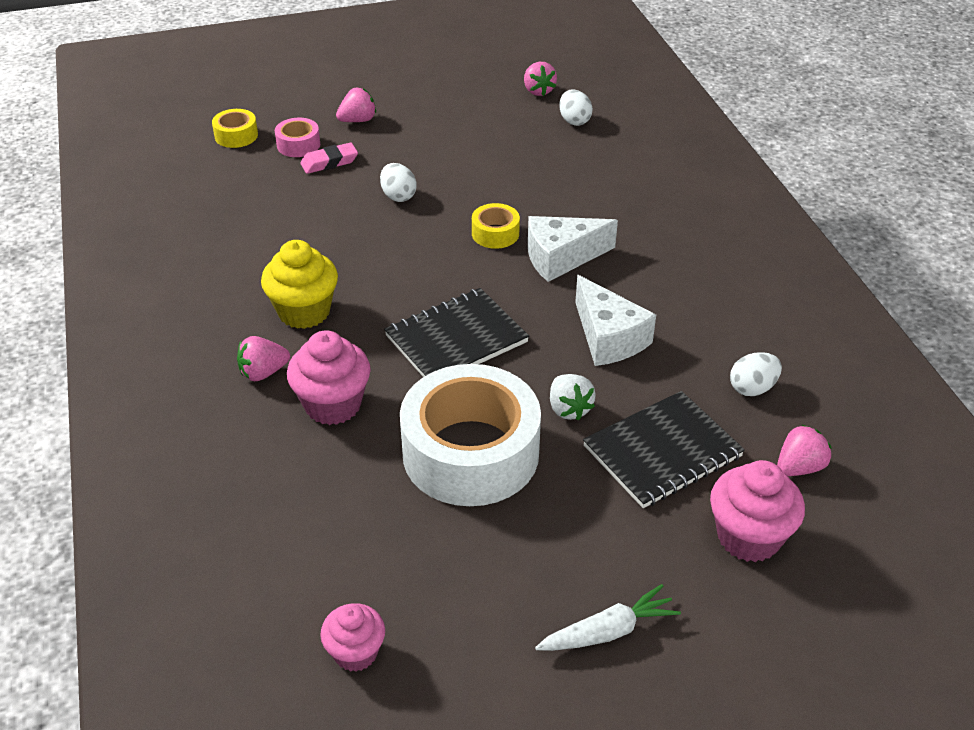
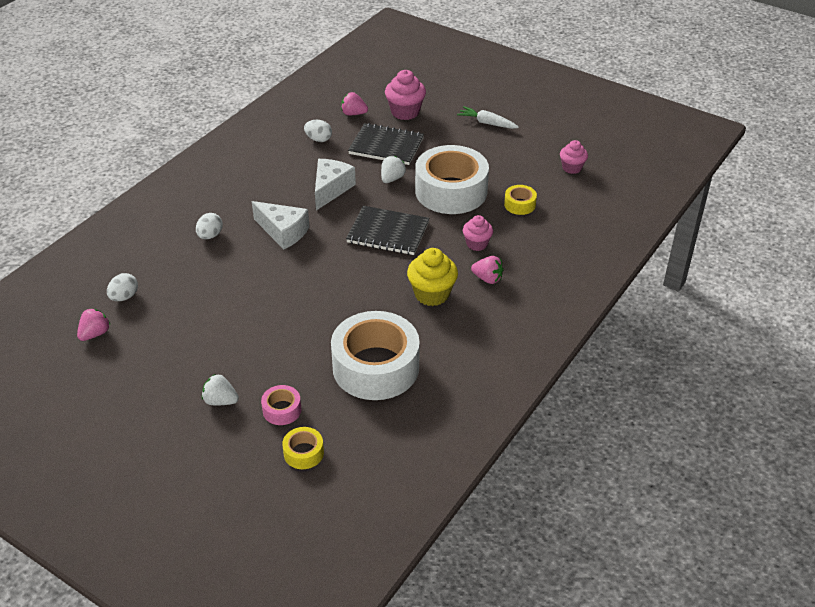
camera: 130 degrees left, 0 degrees up
(264, 218) = (375, 367): none -> white tape
(329, 162) = (287, 379): pink eraser -> none
(333, 405) = (477, 244): pink cupcake -> pink cupcake, size x0.64
(358, 120) = (220, 401): pink strawberry -> white strawberry
(398, 196) = (291, 324): white egg -> white egg (210, 235)
(495, 233) = (287, 265): yellow tape -> yellow tape (519, 204)

